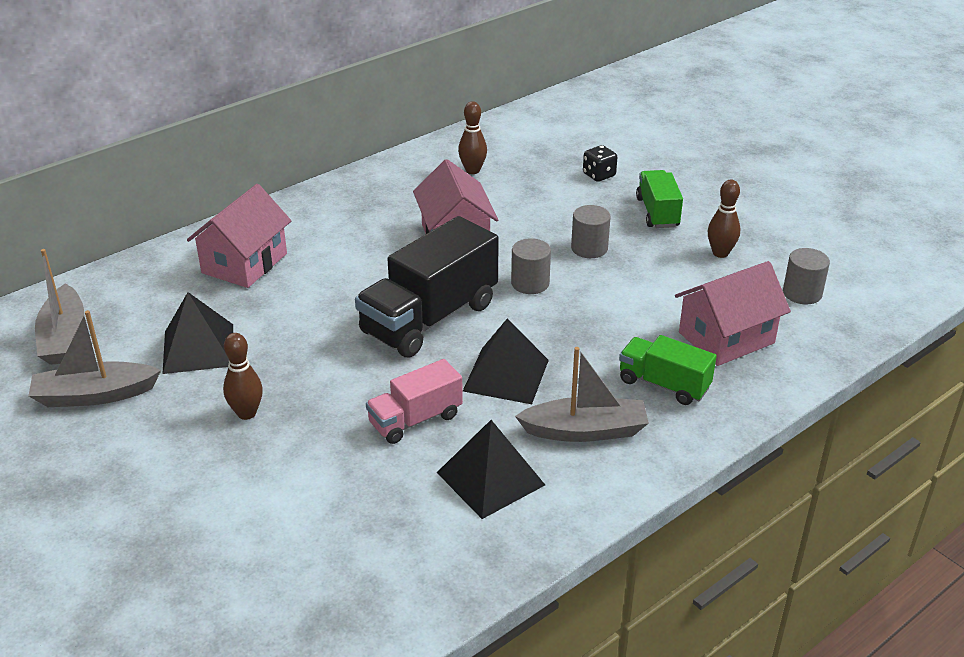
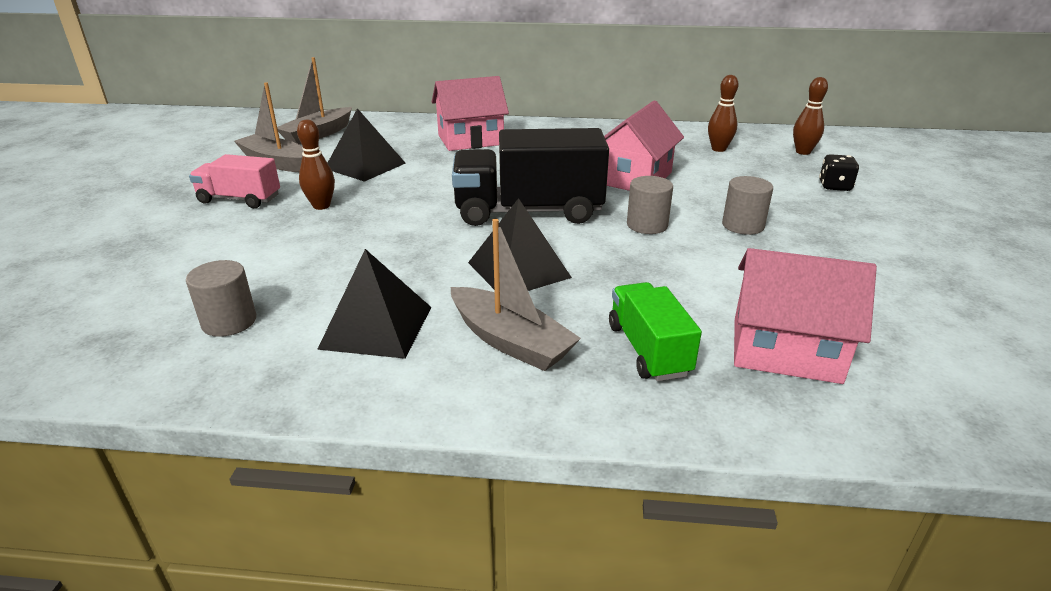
camera: 45 degrees right, 5 degrees down
(415, 419) = (403, 261): pink truck -> pink truck (239, 199)
(657, 212) = (859, 229): green truck -> none
(720, 253) = (889, 283): brown bowling pin -> brown bowling pin (803, 152)
(802, 293) = (955, 360): grey cylinder -> grey cylinder (229, 322)

